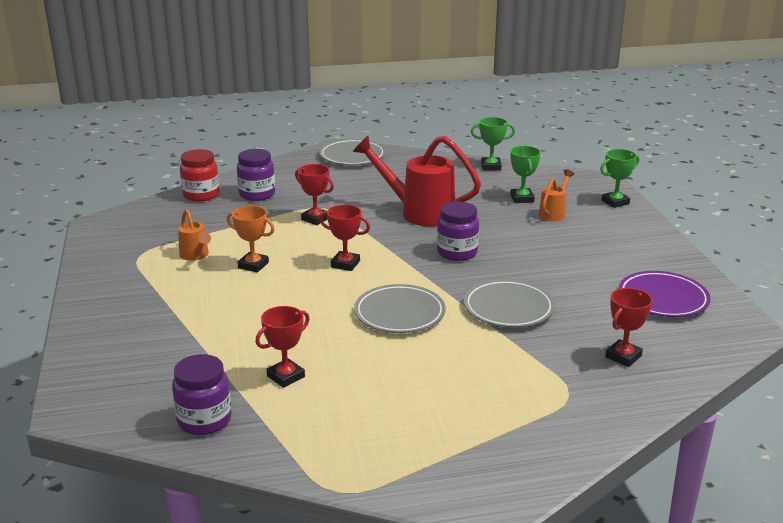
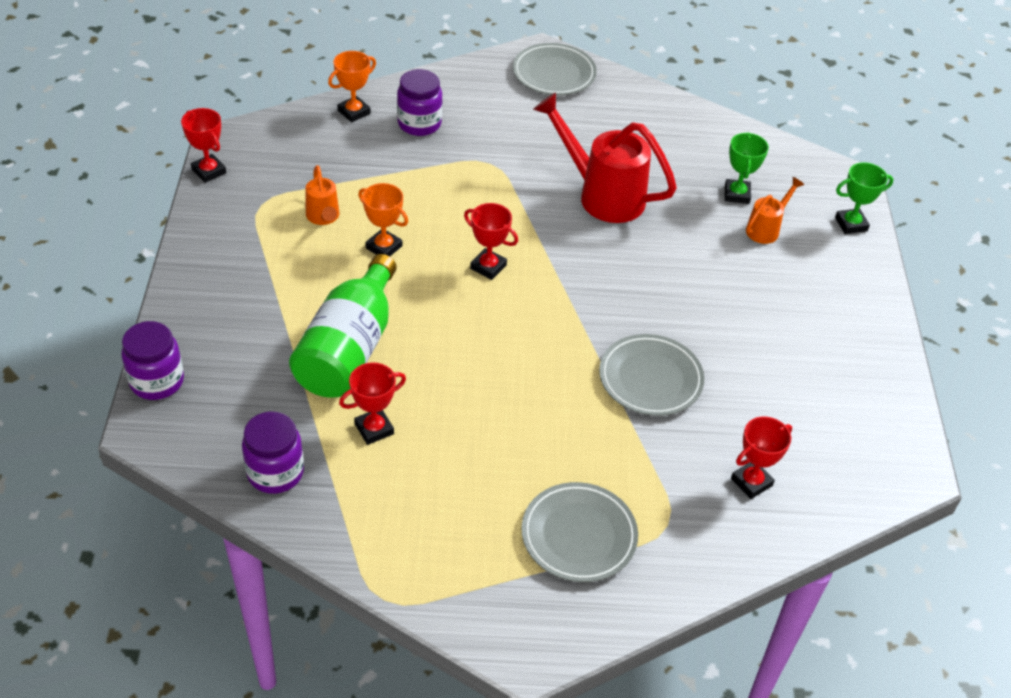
camera: 10 degrees right, 20 degrees up
(201, 195) = (354, 112): red jar -> orange trophy
(245, 329) = (349, 349): none -> green bottle
(315, 219) = (476, 181): red trophy -> red trophy (209, 171)
(399, 313) = (525, 360): grey plate -> grey plate (578, 535)
(457, 252) = (623, 274): purple jar -> purple jar (157, 381)
(491, 166) = (720, 126): green trophy -> none
(663, 299) = (837, 402): purple plate -> none

